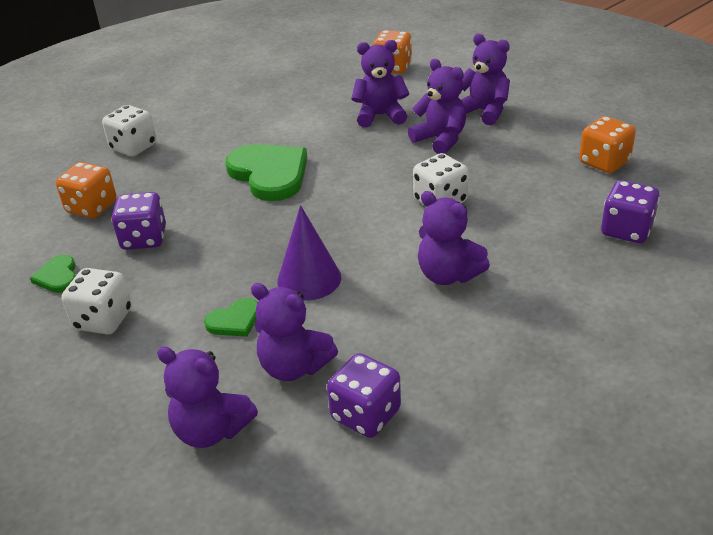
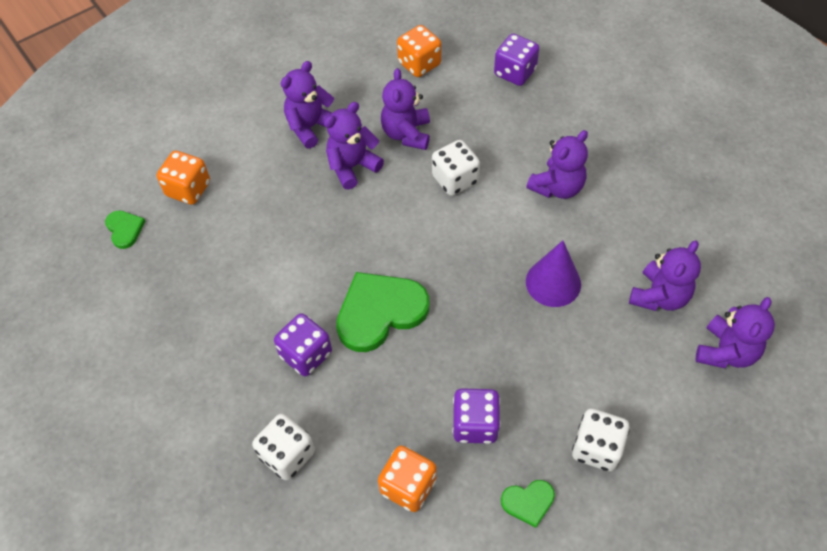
camera: 85 degrees left, 20 degrees up
(234, 321) = (603, 339): green heart -> green heart (124, 229)
(366, 415) = (707, 253): purple dice -> purple dice (306, 354)
(380, 116) = (291, 209): purple teddy bear -> purple teddy bear (406, 134)

